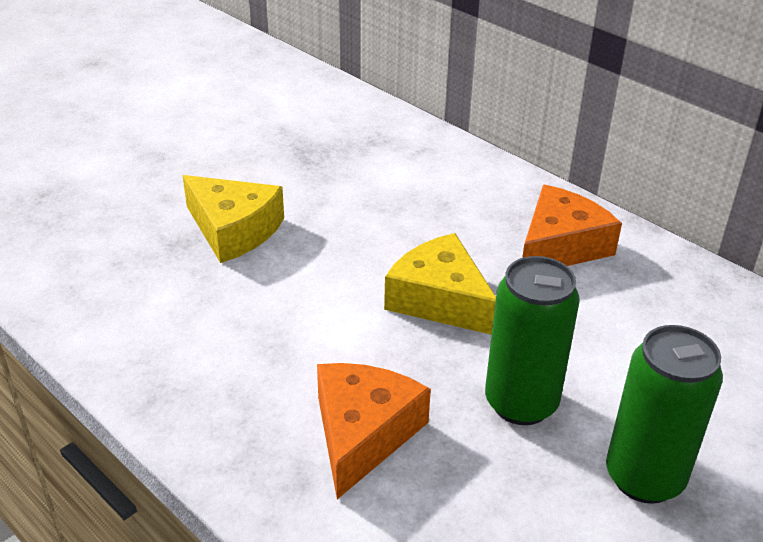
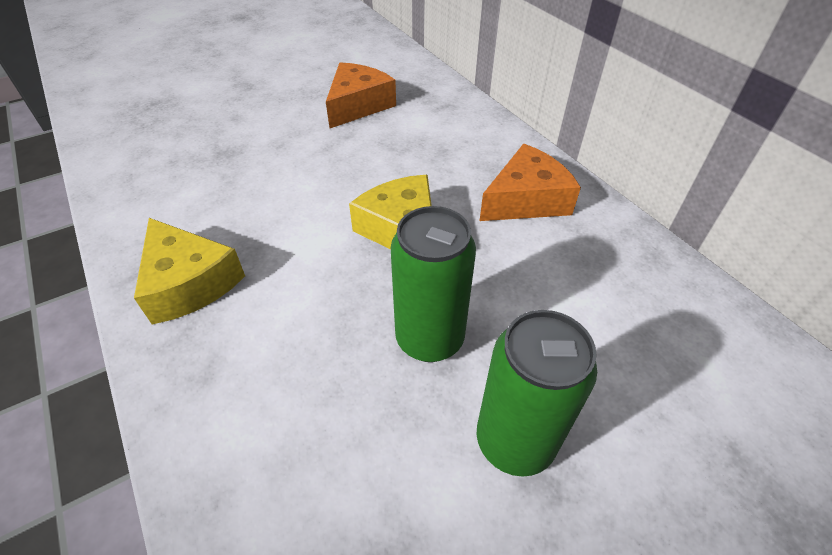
camera: 15 degrees right, 10 degrees up
(233, 230) = (270, 148): yellow cheese -> yellow cheese (189, 283)
(363, 433) = (279, 340): orange cheese -> orange cheese (358, 105)

